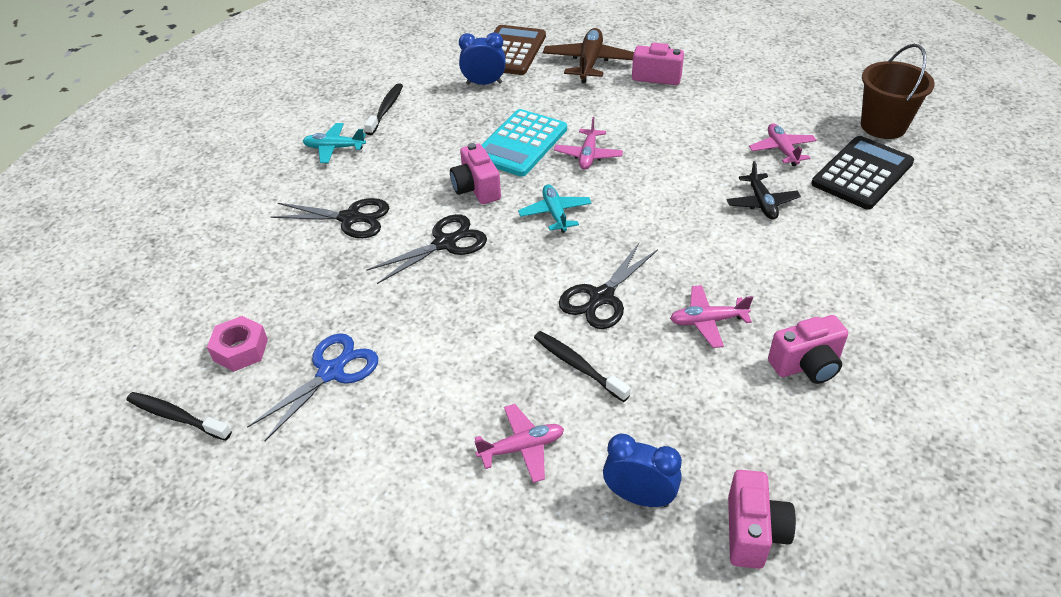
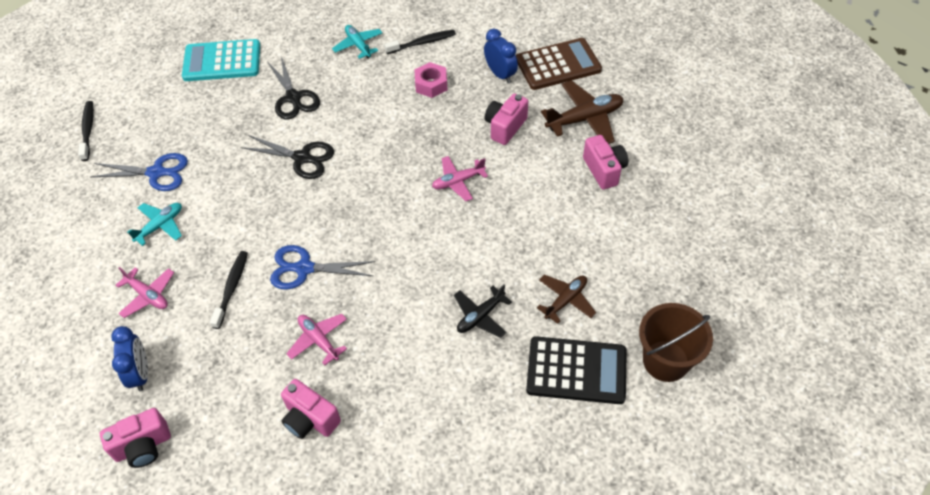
camera: 55 degrees right, 10 degrees up
(240, 350) = (150, 123): pink nut -> pink nut (431, 84)
(476, 189) = (370, 141): pink camera -> pink camera (505, 127)
(520, 144) = (441, 136): turquoise calculator -> turquoise calculator (222, 61)
(555, 213) = (375, 198): turquoise plane -> turquoise plane (160, 226)
(601, 297) = (304, 268): black scissors -> blue scissors
(782, 150) = (565, 300): pink plane -> brown plane

